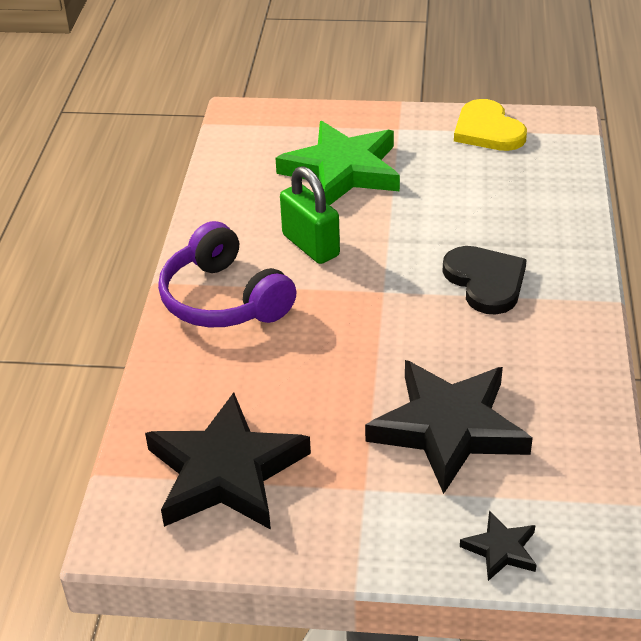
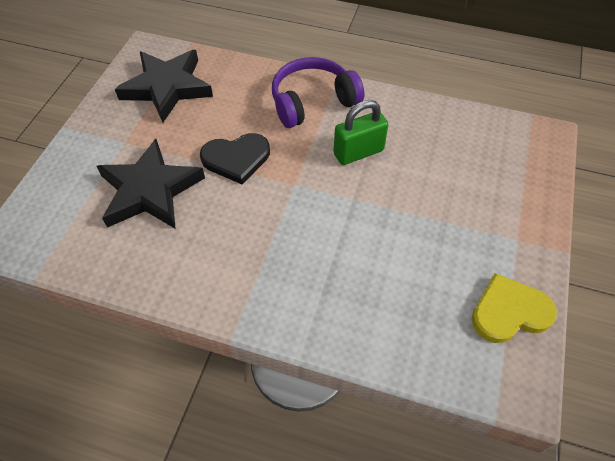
camera: 100 degrees right, 15 degrees up
(343, 170) = (453, 187): green star -> none
(485, 281) = (285, 249): black heart -> black heart (236, 158)
(501, 549) = (48, 193): black star -> none

